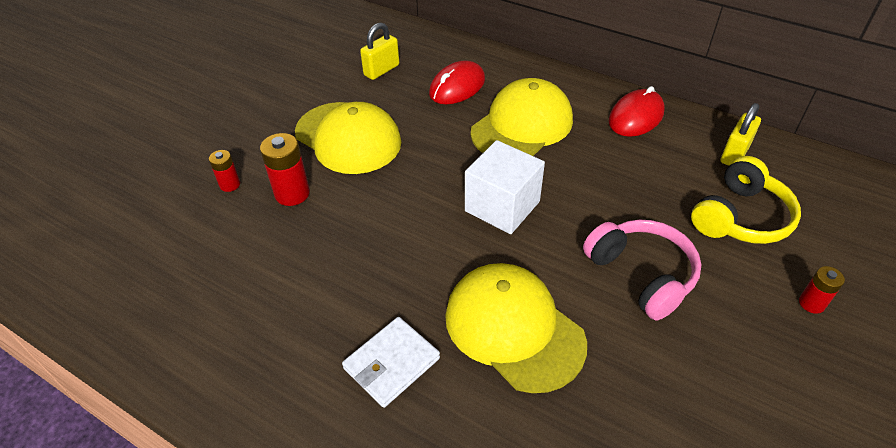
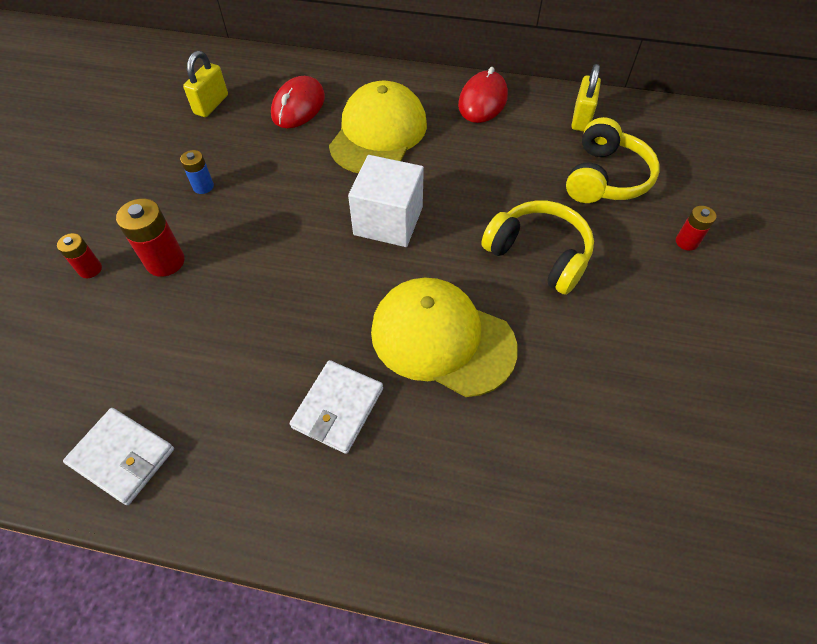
camera: 20 degrees left, 10 degrees up
(193, 348) = (122, 457): none -> white wallet
(348, 138) = (203, 186): yellow cap -> blue battery
(641, 274) = (538, 254): pink headphones -> yellow headphones

